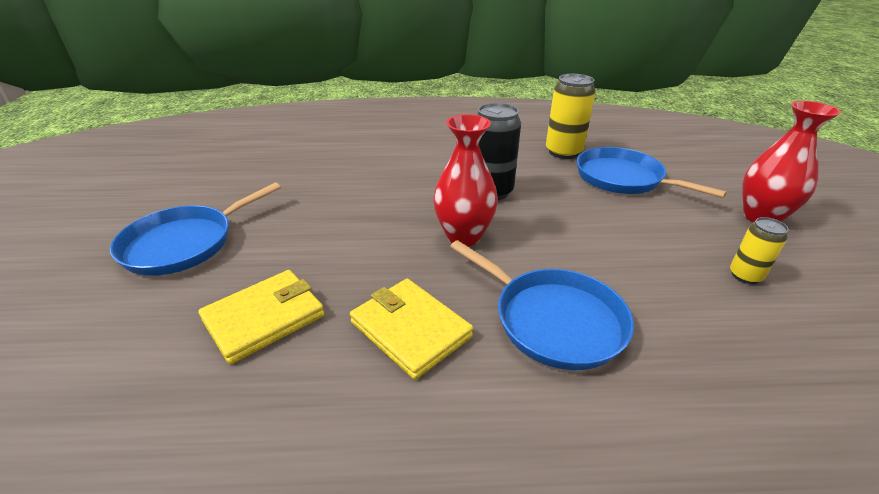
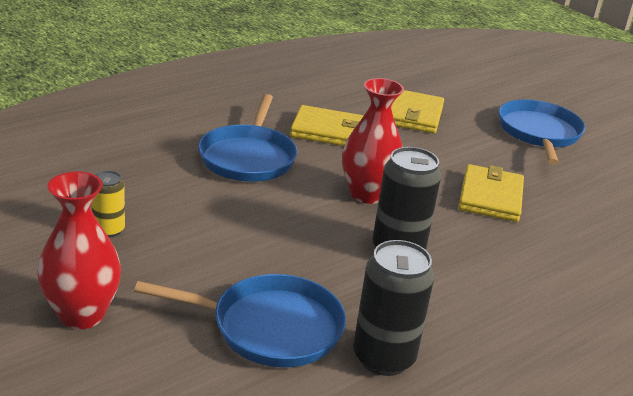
camera: 140 degrees right, 5 degrees down
(359, 203) = (490, 197): none -> yellow wallet
(553, 320) = (248, 157): blue pan -> blue pan turned 90 degrees counterclockwise
(563, 152) = (383, 358): yellow can -> black can

